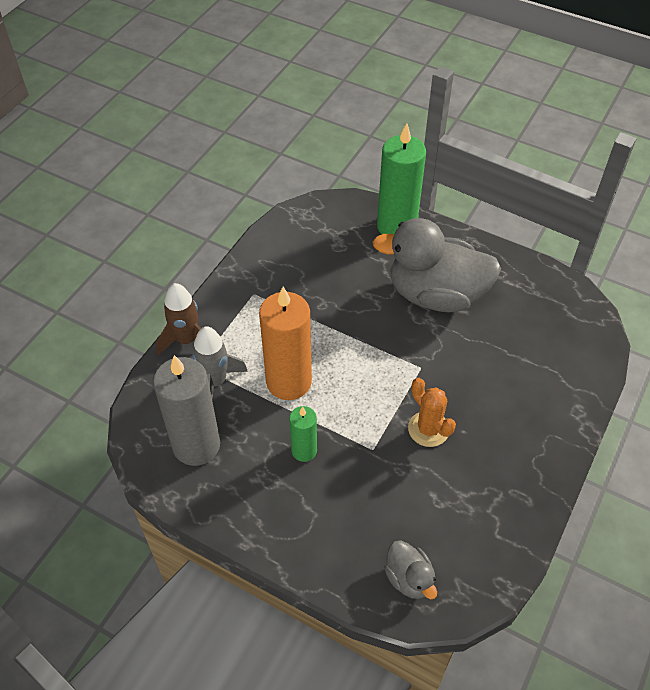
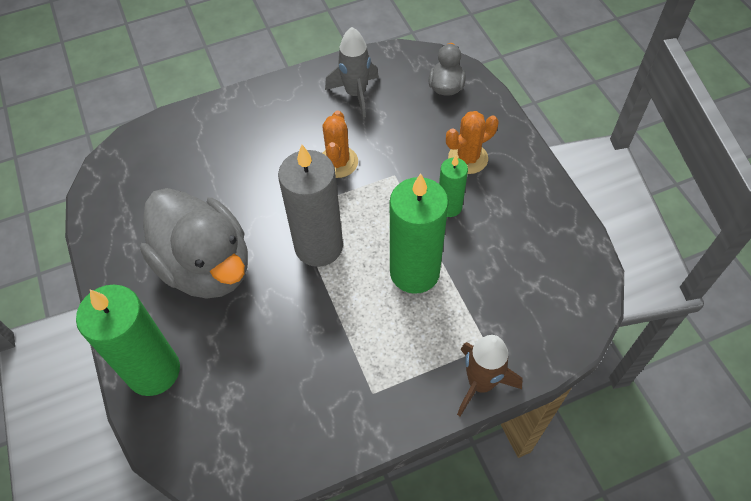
camera: 140 degrees left, 5 degrees up
(196, 445) = (537, 268): grey candle -> grey candle (319, 246)
(215, 382) = (482, 317): grey rocket -> grey rocket (355, 94)
(289, 382) = (414, 272): orange candle -> green candle
(324, 508) = (468, 158): none -> orange cactus

